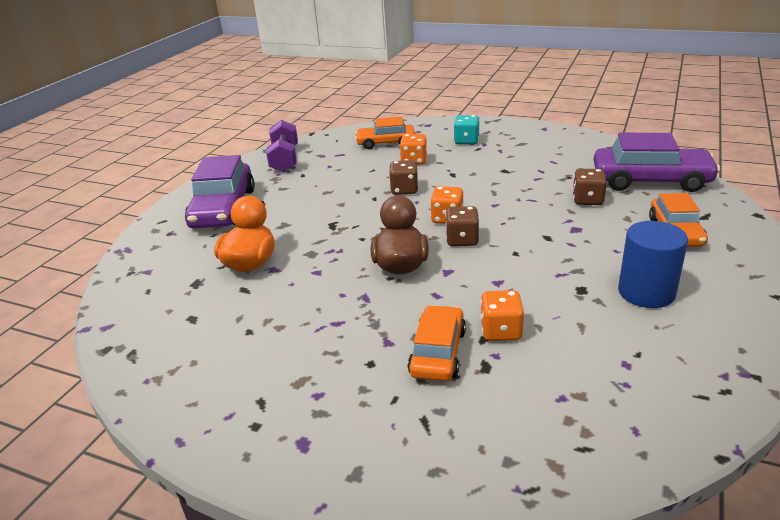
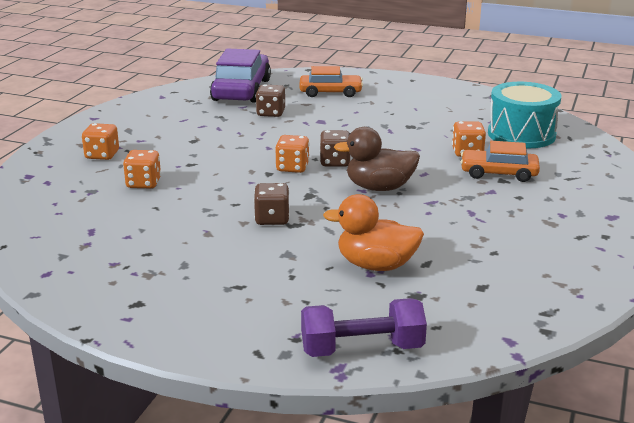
camera: 95 degrees left, 5 degrees down
(223, 209) = (234, 303): purple car -> none
(285, 159) = (83, 272): purple dumbbell -> purple dumbbell (362, 349)
(386, 143) = (73, 201): orange car -> none
(404, 190) = (220, 188): brown dice -> brown dice (272, 219)
(466, 141) = (102, 155): turquoise dice -> orange dice
(580, 390) = (521, 134): none -> turquoise drum
(646, 292) = (412, 109): blue cylinder -> none

